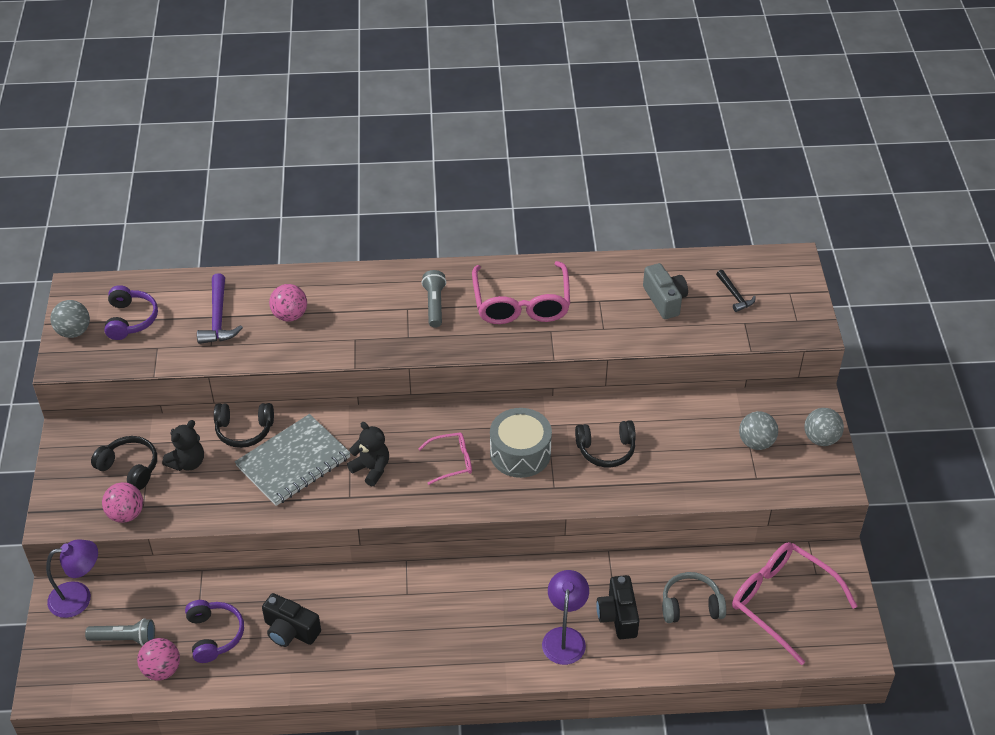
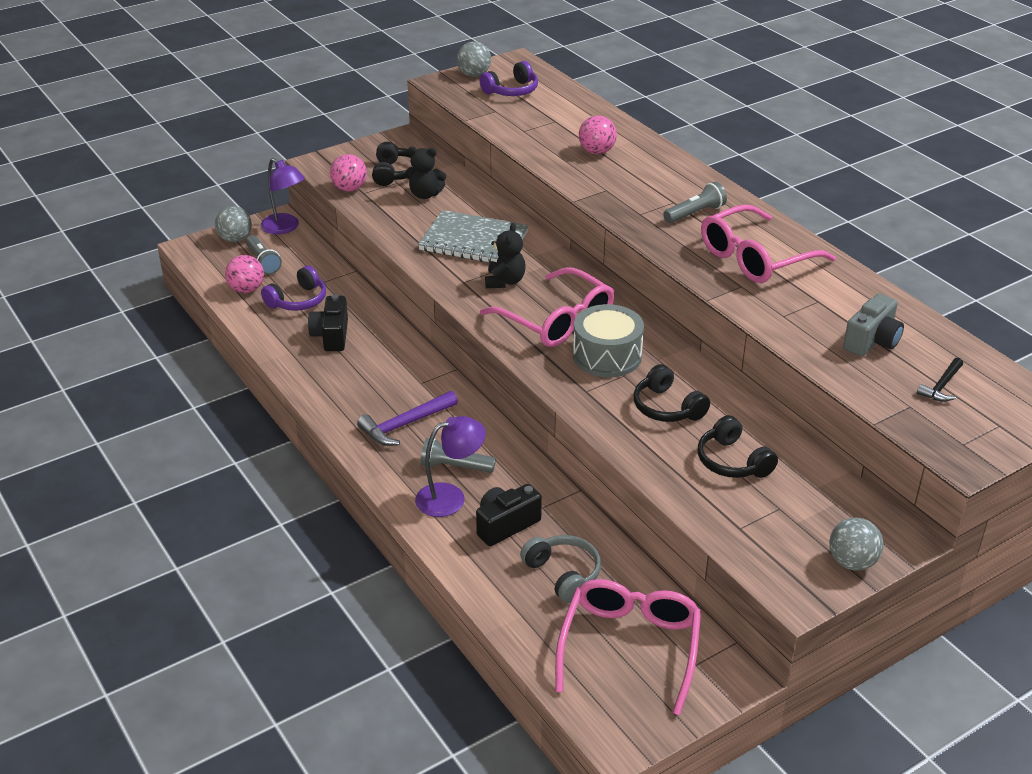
camera: 60 degrees right, 10 degrees down
(218, 318) = (555, 123): purple hammer -> purple hammer (404, 425)
(244, 430) = (483, 206): black headphones -> black headphones (732, 461)
(451, 461) = (556, 320): pink glasses -> pink glasses, size x1.91
(530, 618) = (455, 467): none -> grey flashlight
(756, 442) = (790, 511): grey ball -> grey ball (235, 239)

